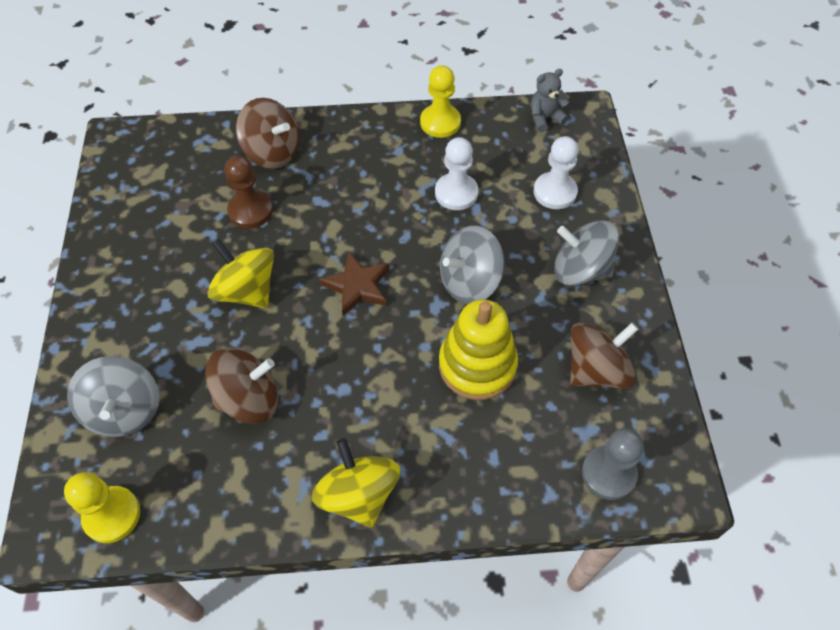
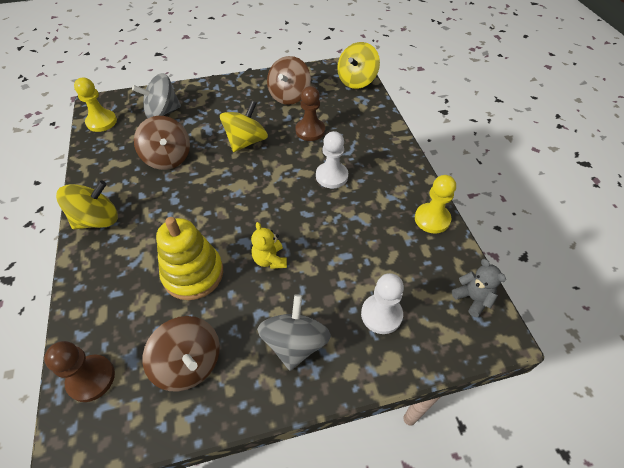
camera: 80 degrees right, 5 degrees down
(157, 139) = (356, 81): none -> yellow spinning top
(272, 152) = (363, 131): brown spinning top -> brown spinning top (289, 96)
(357, 286) = (257, 194): brown star -> none
(456, 193) = (358, 240): white pawn -> white pawn (331, 176)
(469, 282) = (270, 260): grey spinning top -> yellow teddy bear
(608, 473) = (91, 378): grey pawn -> brown pawn

